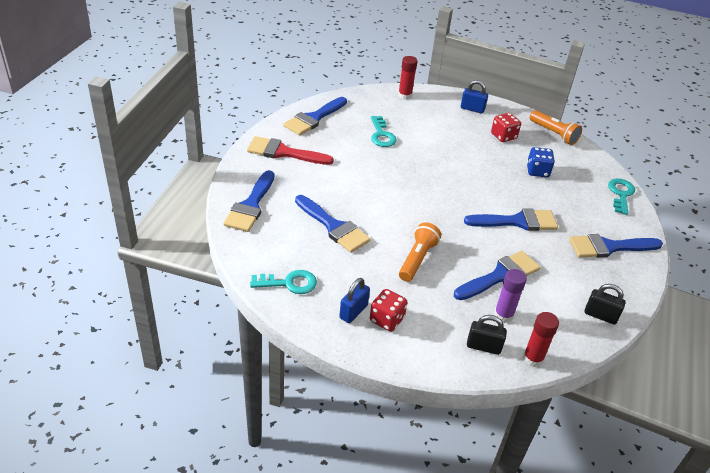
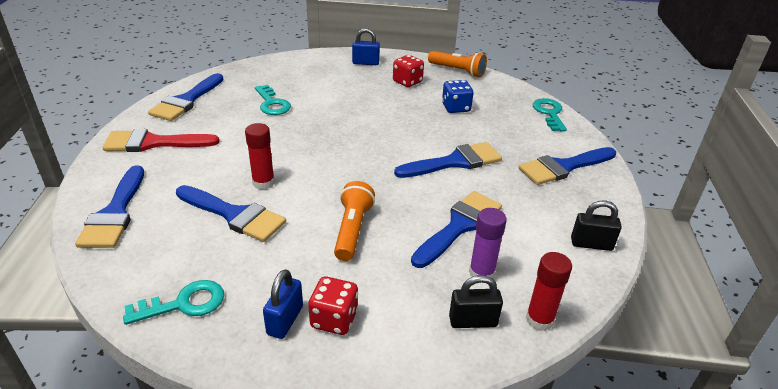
camera: 15 degrees left, 5 degrees down
(405, 95) = (288, 62): red glue stick -> red glue stick (263, 183)

